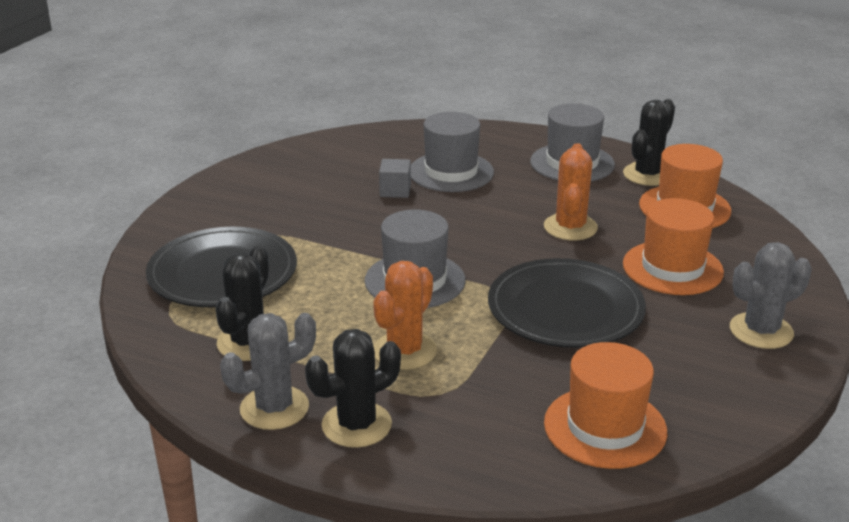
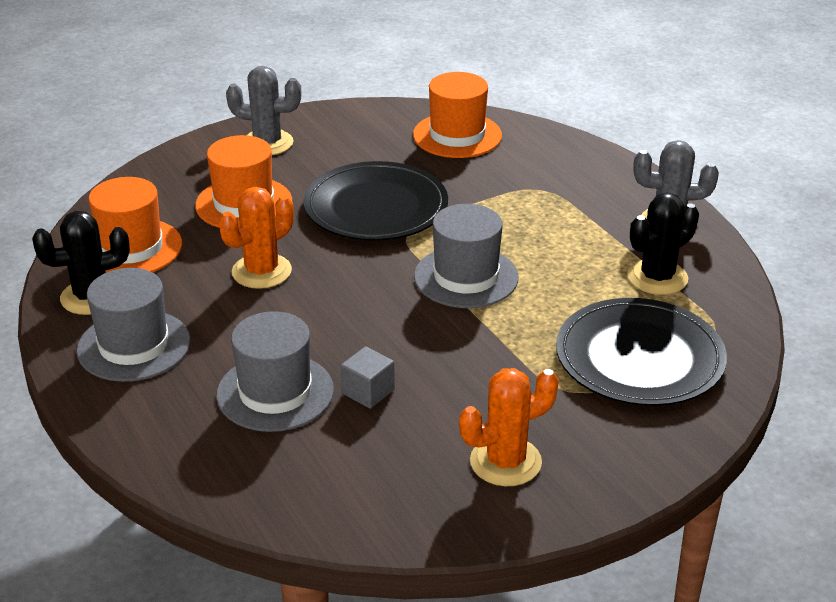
camera: 145 degrees left, 5 degrees up
(356, 425) = (617, 192): black cactus -> none
(404, 351) = (536, 224): orange cactus -> orange cactus (505, 462)

